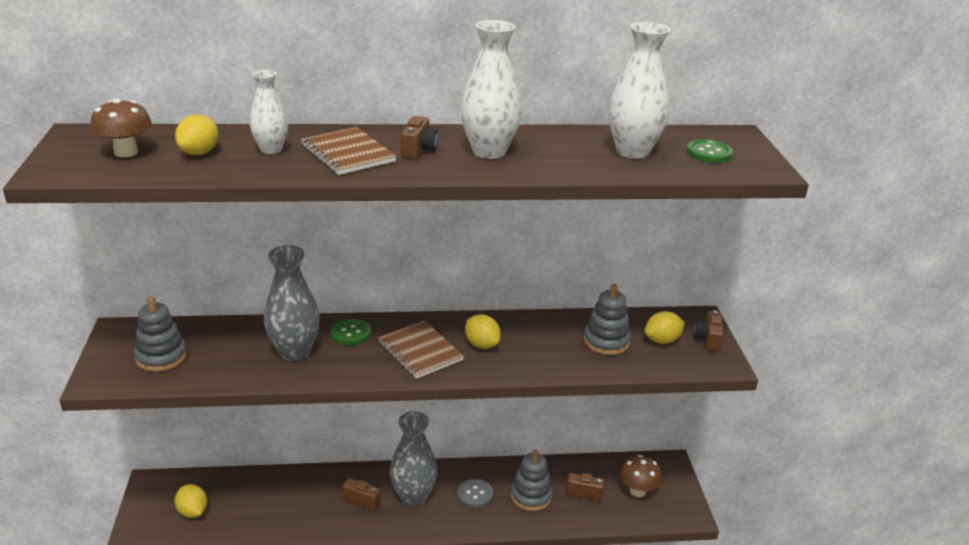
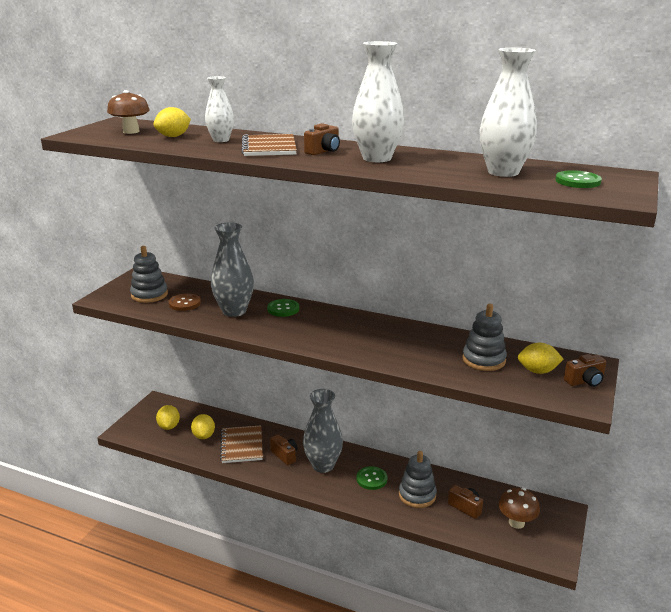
camera: 30 degrees right, 5 degrees down
(221, 357) = (184, 303): none -> brown button
(420, 351) = (323, 331): brown notebook -> brown notebook (242, 445)
(475, 494) = (371, 479): grey button -> green button
(481, 344) = (374, 338): yellow lemon -> yellow lemon (204, 436)
(708, 340) = (585, 381): brown camera -> brown camera turned 150 degrees counterclockwise

